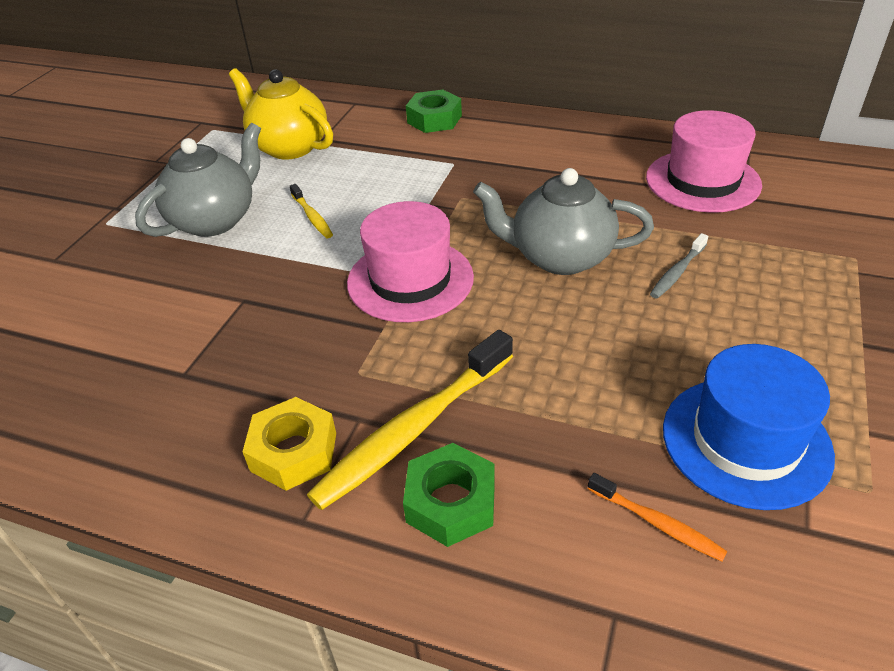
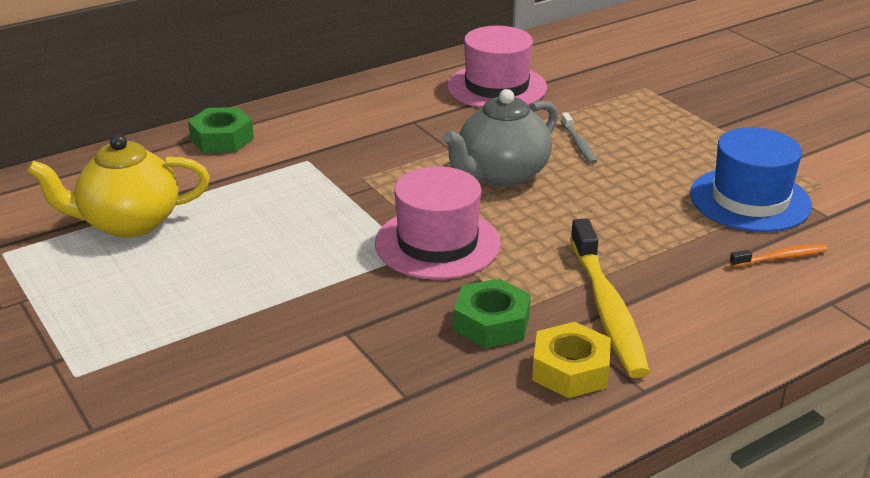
camera: 55 degrees left, 10 degrees down
(215, 220) = (189, 306): grey teapot -> none
(312, 217) = (273, 254): yellow toothbrush -> none
(450, 502) = (691, 322): green nut -> green nut (491, 323)

